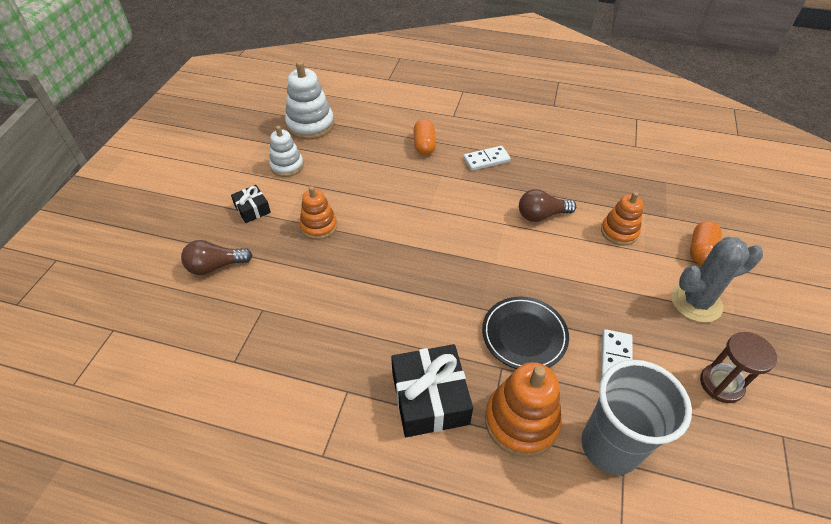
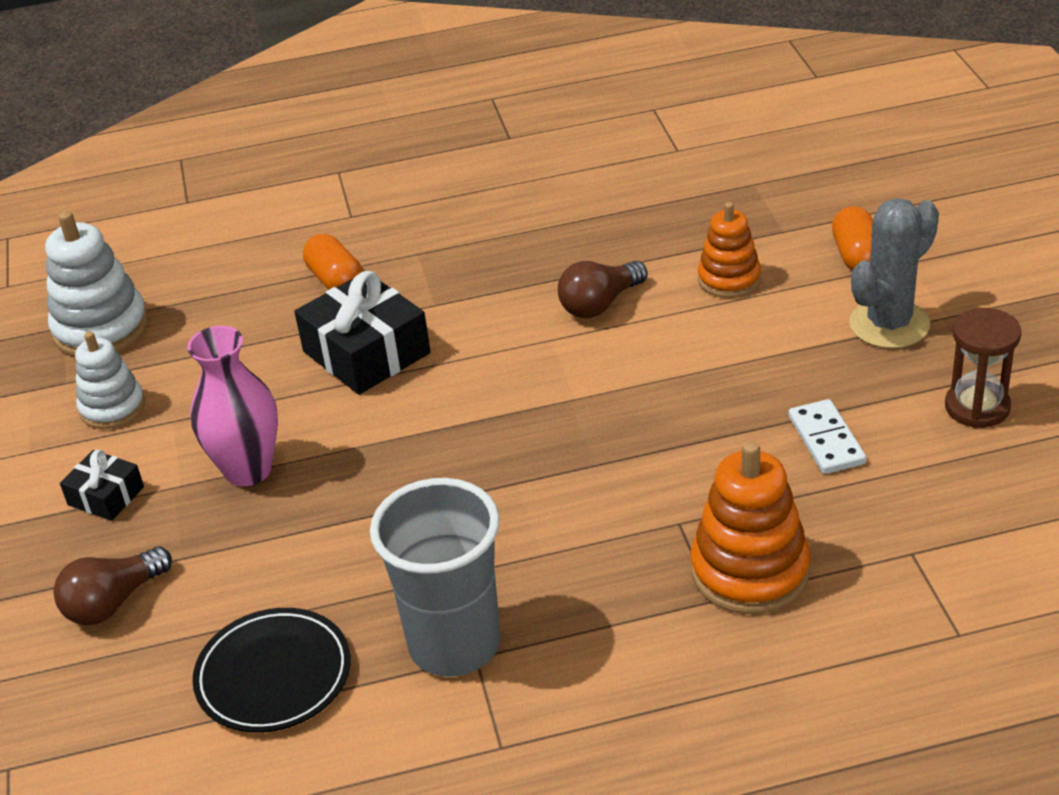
camera: 25 degrees left, 10 degrees down
(319, 226) = (248, 470): orange stacking toy -> pink vase
(430, 398) = (604, 606): black gift -> black gift (366, 352)
(486, 160) = (457, 261): white domino -> none
(524, 335) = (683, 469): black plate -> black plate (273, 675)
(610, 446) = (883, 543): grey cup -> grey cup (454, 645)

